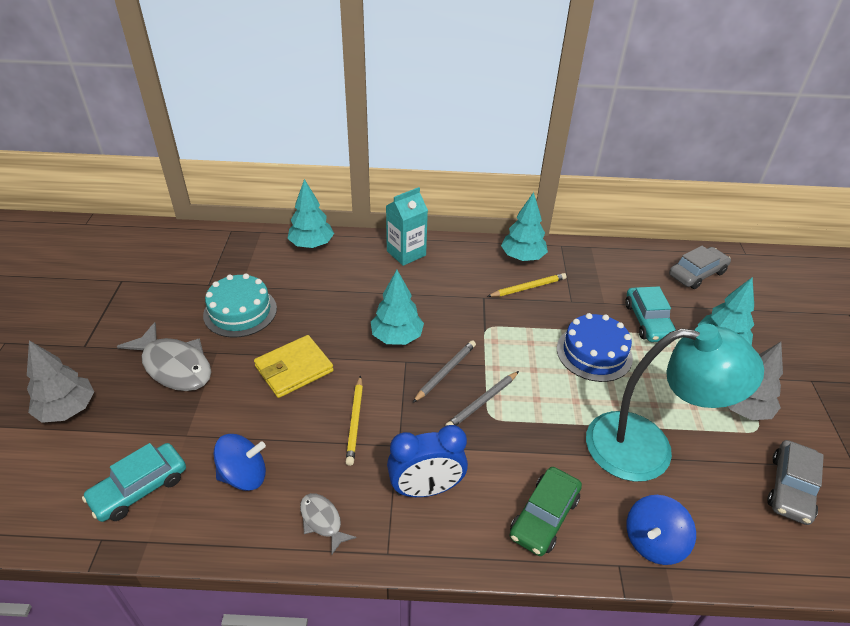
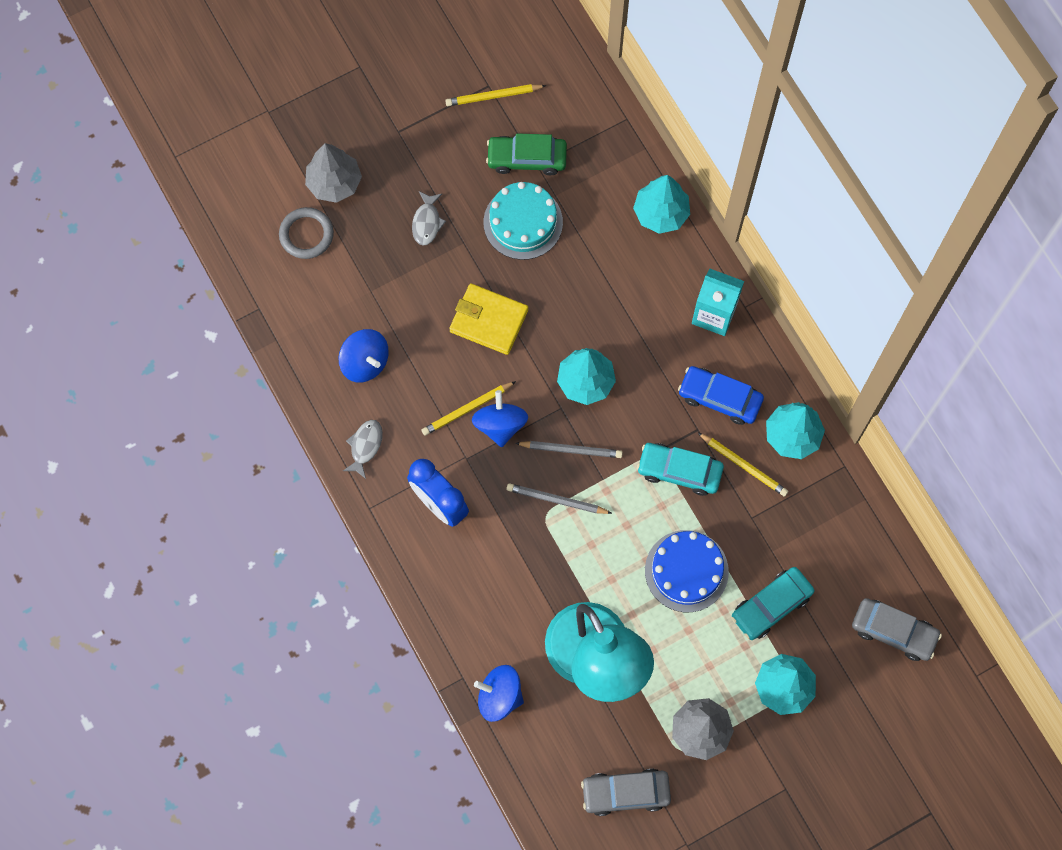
camera: 60 degrees right, 30 degrees up
(83, 456) = (306, 234): none -> grey ring
(132, 281) = (493, 96): none -> yellow pencil
(139, 488) = (308, 298): turquoise car -> turquoise car (679, 471)
(174, 366) = (427, 222): grey fish -> grey fish, size x0.52
(388, 406) = (500, 425): none -> blue spinning top
(469, 277) = (720, 398): none -> blue car
(544, 516) = (471, 605): green car -> green car (527, 158)

